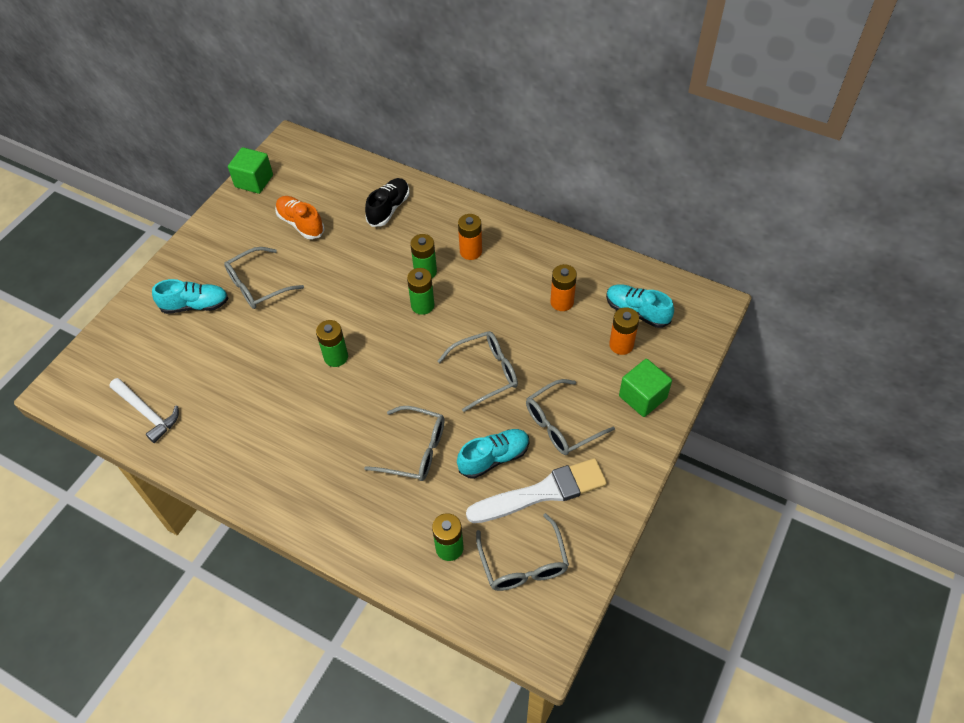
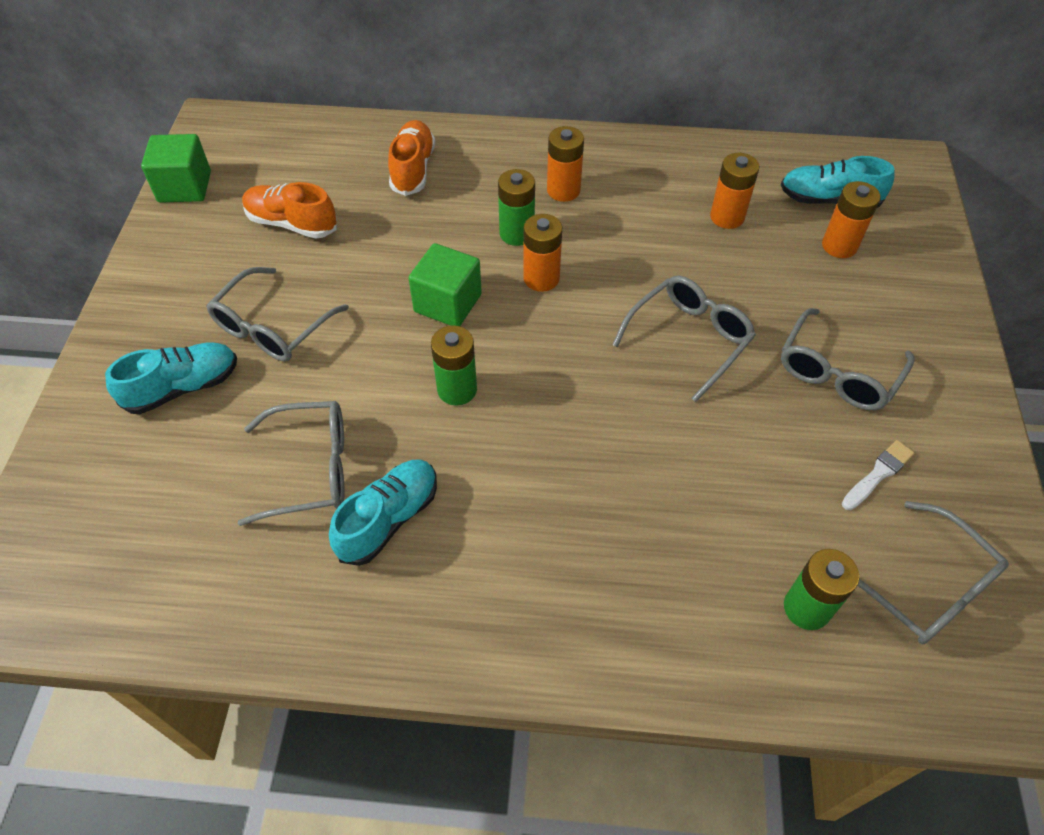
camera: 25 degrees left, 0 degrees up
(147, 412) = (186, 584): white hammer -> none
(389, 209) = (413, 169): black shoe -> orange shoe
(415, 450) = (661, 482): grey glasses -> grey glasses (311, 469)
(422, 305) = (541, 278): green battery -> orange battery
(494, 458) = (780, 451): turquoise shoe -> turquoise shoe (389, 519)
(542, 492) = (878, 474): white brush -> white brush, size x0.45
(642, 397) = (913, 301): green cube -> green cube (448, 303)

